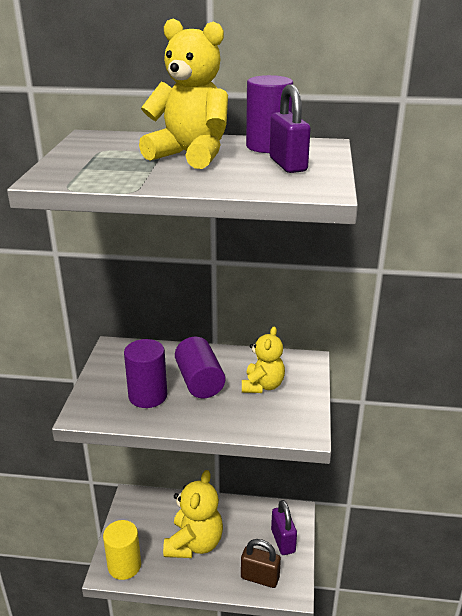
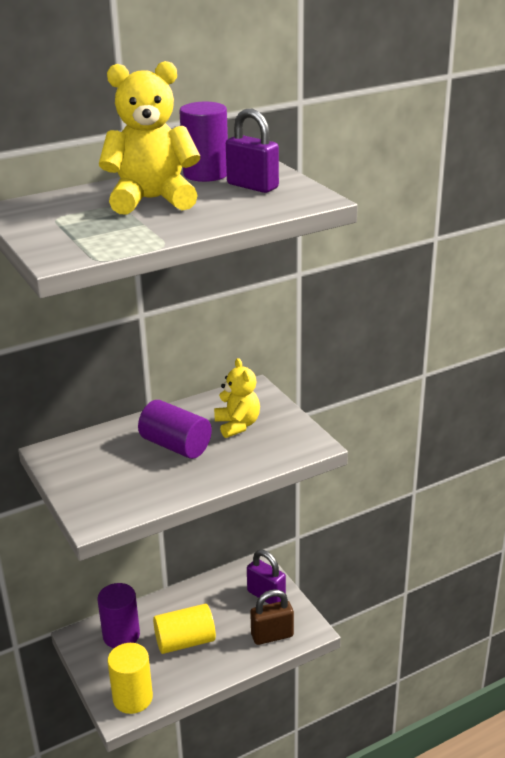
camera: 35 degrees left, 0 degrees up
(148, 396) = (140, 478): purple cylinder -> purple cylinder (121, 635)
(194, 543) = (185, 641): yellow teddy bear -> yellow cylinder

